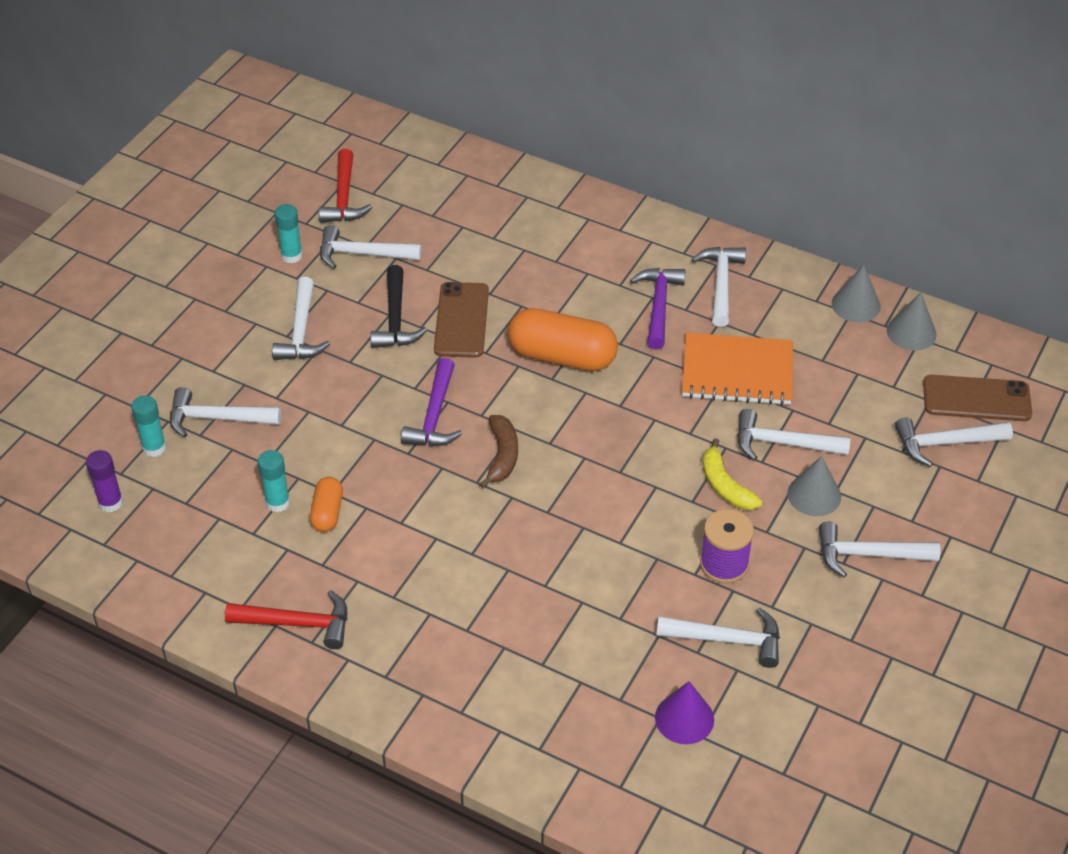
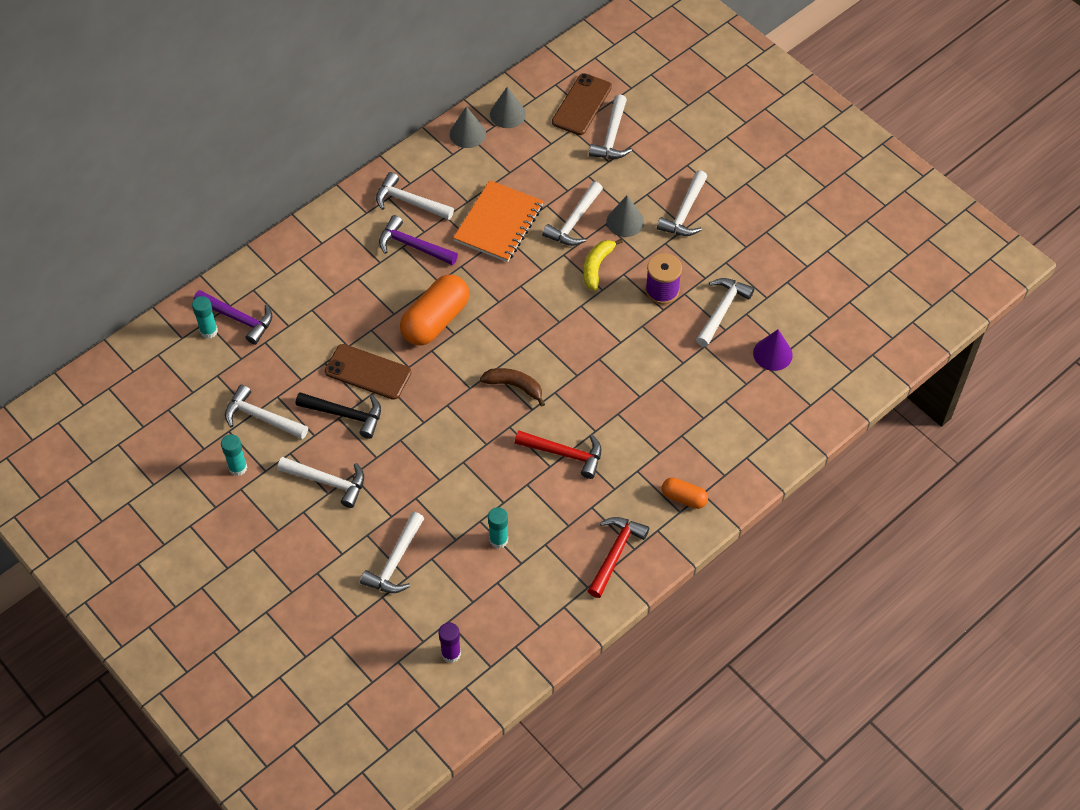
camera: 70 degrees left, 10 degrees up
(154, 448) = (407, 612): turquoise glue stick -> turquoise glue stick (209, 331)
(327, 513) = (522, 510): orange capsule -> orange capsule (684, 498)
(344, 197) = (187, 413): red hammer -> red hammer (564, 454)
(362, 254) = (262, 418): white hammer -> white hammer turned 90 degrees clockwise
(435, 415) = (457, 417): purple hammer -> purple hammer (238, 318)
(725, 485) = (597, 266): yellow banana -> yellow banana turned 120 degrees clockwise

